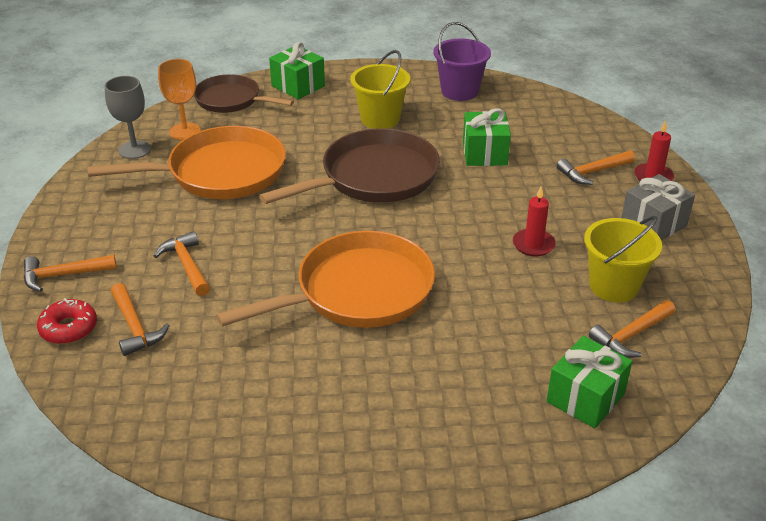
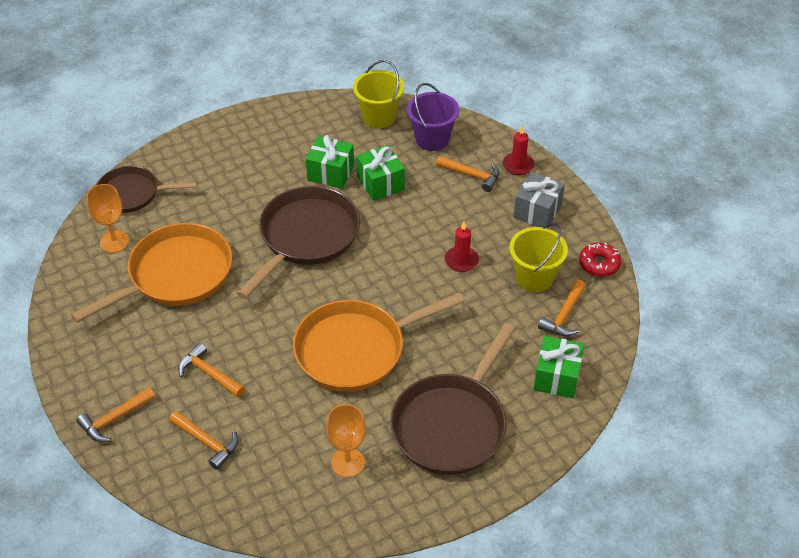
camera: 25 degrees left, 10 degrees up
(69, 328) = (155, 463): red donut -> red donut (599, 264)
(134, 150) = (83, 276): grey goblet -> none
(270, 401) = (348, 462): none -> orange goblet
(298, 86) = (182, 159): green gift -> green gift (330, 173)
(357, 292) = (356, 349): orange pan -> orange pan turned 150 degrees counterclockwise
(380, 119) = (276, 174): yellow bucket -> yellow bucket (379, 117)
(420, 404) = (452, 424): none -> brown pan
(459, 91) = (325, 122): purple bucket -> purple bucket (432, 139)
(593, 172) = (472, 175): orange hammer -> orange hammer turned 105 degrees counterclockwise

